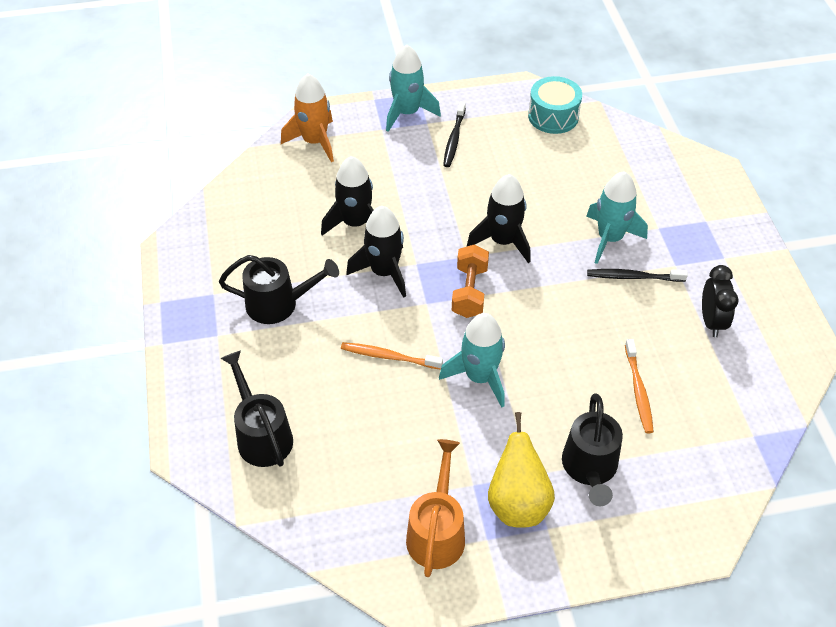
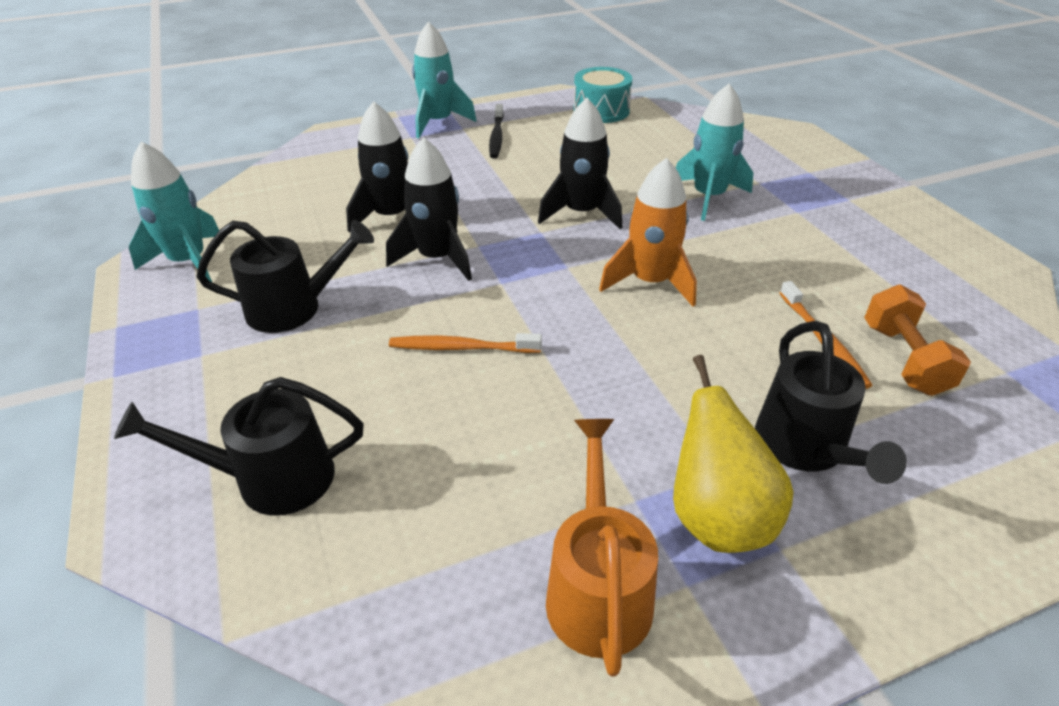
camera: 10 degrees left, 10 degrees down
(261, 435) = (271, 479): black watering can -> black watering can turned 60 degrees counterclockwise
(314, 142) = (332, 154): orange rocket -> orange rocket (650, 282)
(469, 292) = (555, 265): orange dumbbell -> orange dumbbell (904, 359)
(479, 377) = (598, 355): turquoise rocket -> turquoise rocket (189, 262)
(633, 277) = (753, 227): black toothbrush -> none
(711, 321) = (872, 257): black clock -> none

